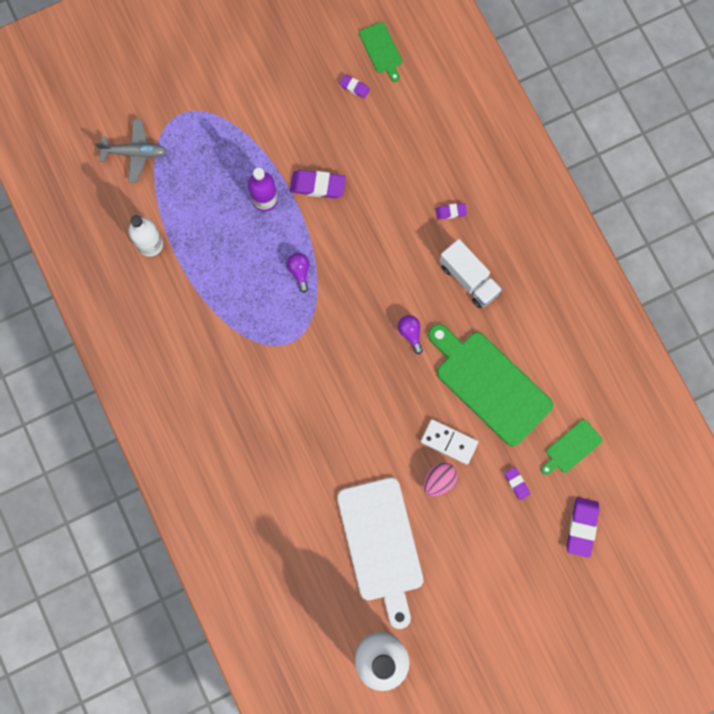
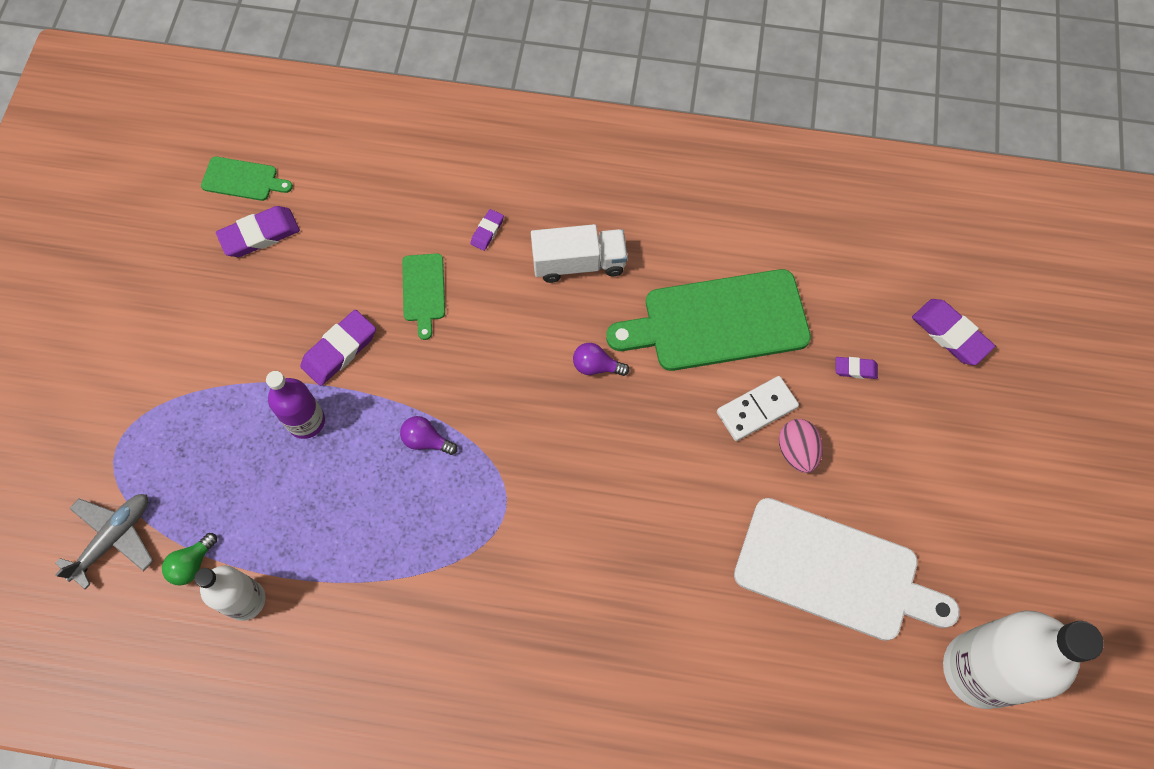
camera: 55 degrees left, 10 degrees down
(149, 203) = (192, 564): none -> green light bulb
(354, 87) = (260, 235): purple eraser -> purple eraser, size x1.82
(571, 448) = (850, 286): green cutting board -> green cutting board (424, 291)

